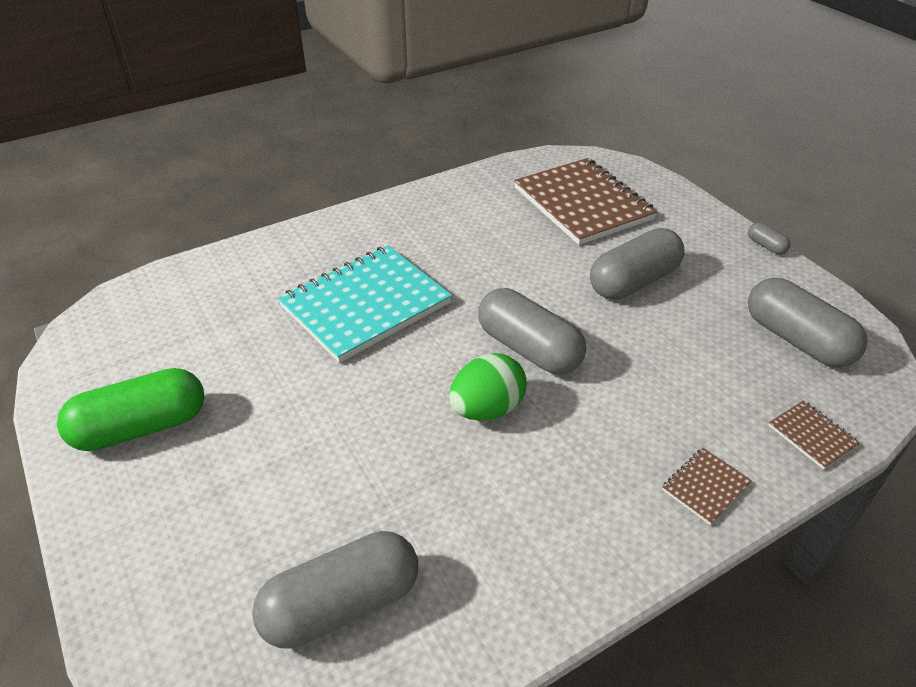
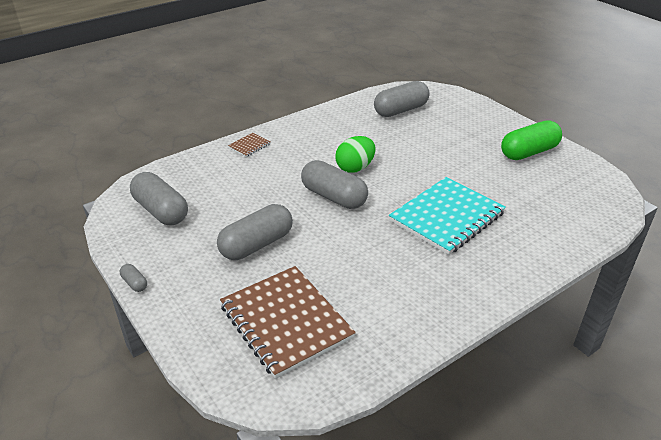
camera: 175 degrees right, 5 degrees down
(812, 436) = (186, 166): brown notebook -> none

